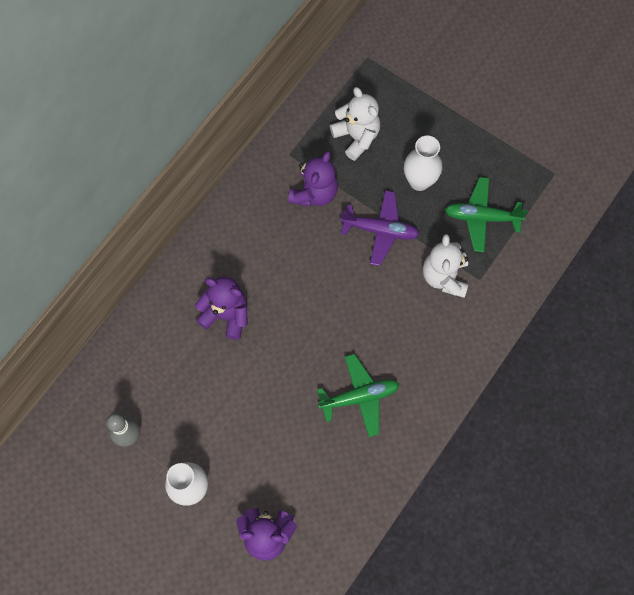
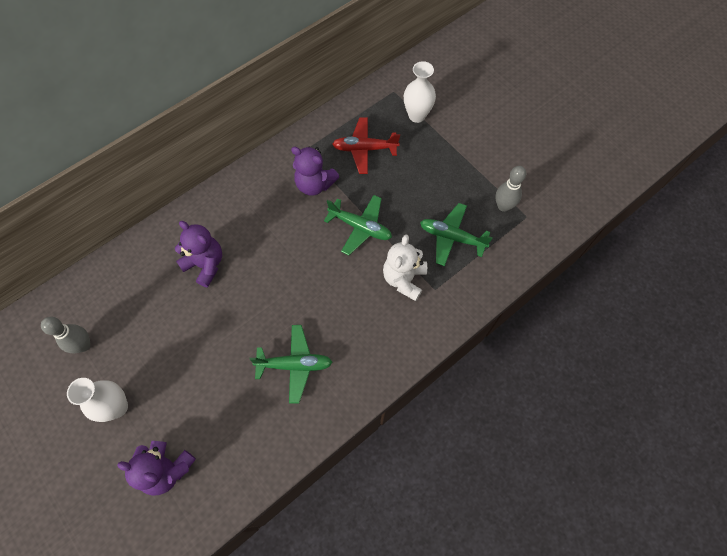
camera: 15 degrees right, 5 degrees down
(314, 193) = (314, 184): purple teddy bear -> purple teddy bear turned 75 degrees clockwise
(356, 137) = (364, 149): white teddy bear -> red plane
(380, 230) = (360, 227): purple plane -> green plane
(419, 181) = (406, 195): white vase -> white vase (417, 115)
(527, 168) = (503, 206): none -> grey bowling pin

